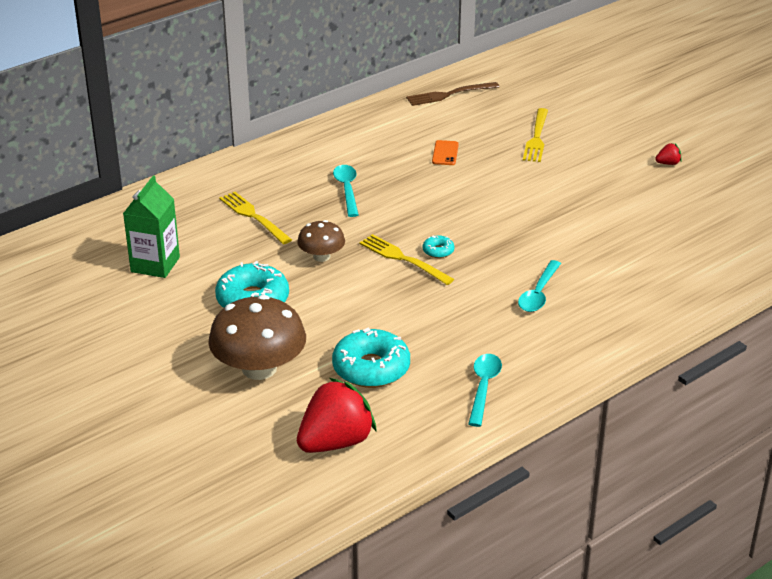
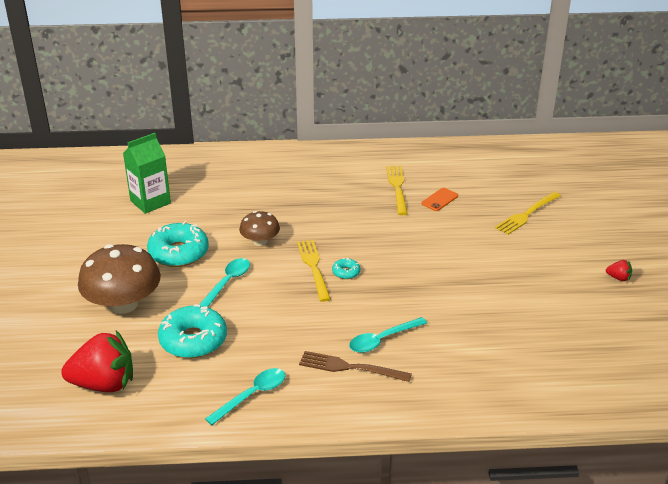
camera: 35 degrees right, 0 degrees up
(253, 217) = (250, 194): yellow fork -> yellow fork (397, 188)
(347, 189) = (335, 199): turquoise spoon -> turquoise spoon (227, 283)
(449, 94) = (495, 156): brown fork -> brown fork (350, 368)

